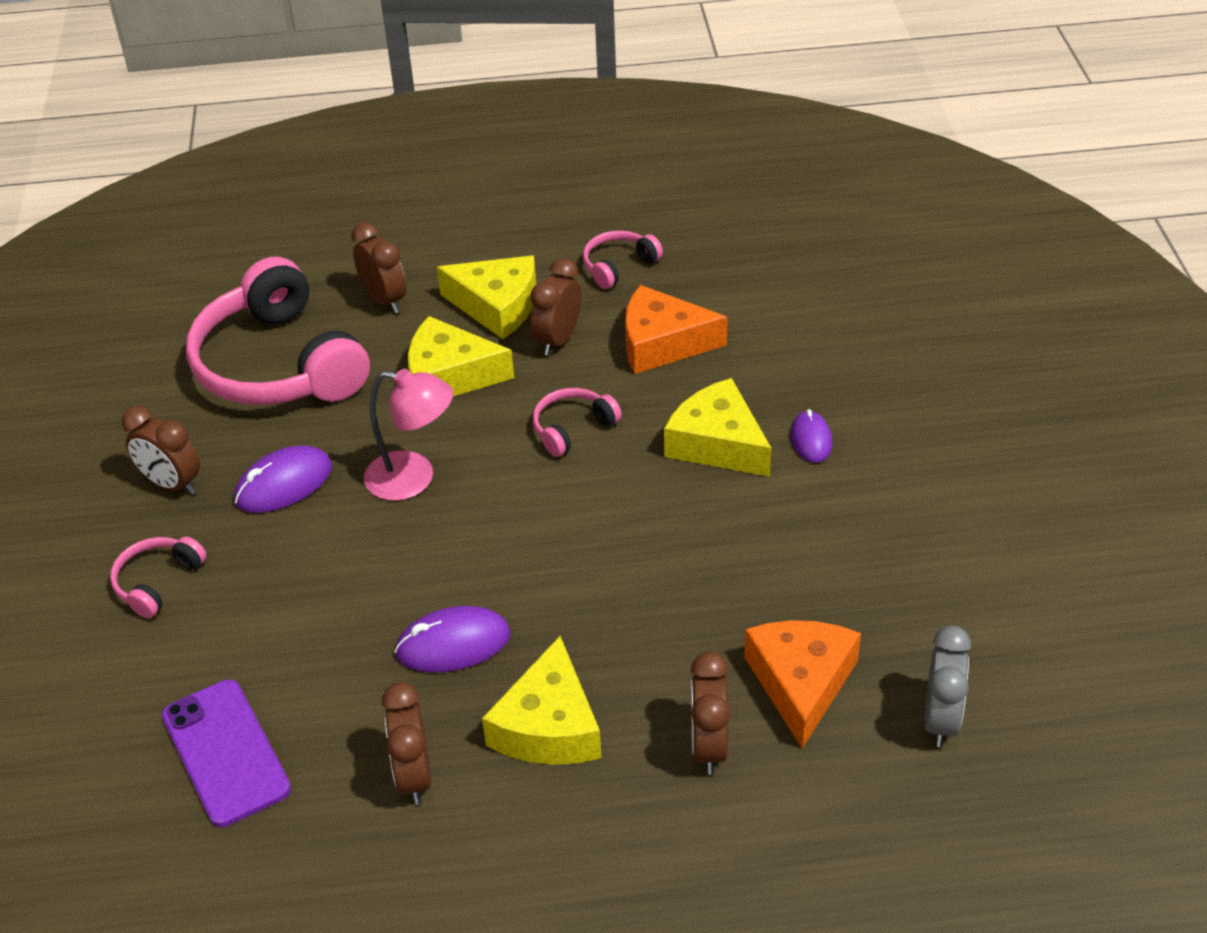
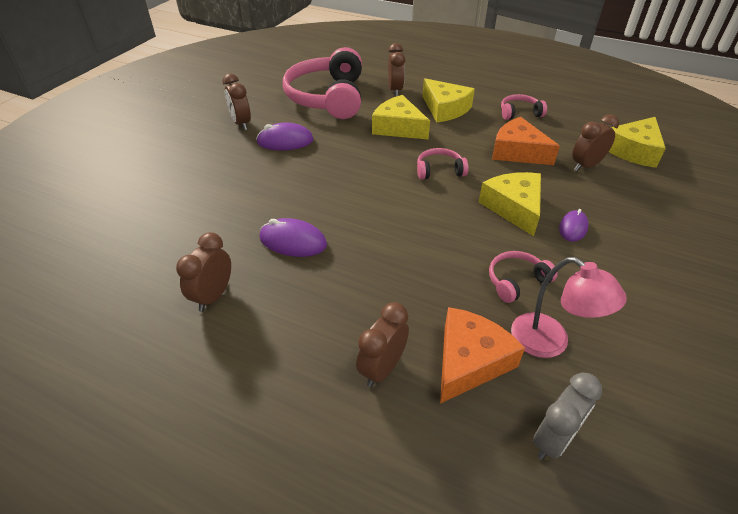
camera: 30 degrees right, 0 degrees up
(157, 582) = (196, 157): pink headphones -> pink headphones (516, 281)
(225, 752) = (146, 239): purple phone -> none
(413, 479) = (343, 161): pink lamp -> pink lamp (550, 342)
(548, 726) = (302, 307): yellow cheese -> yellow cheese (633, 150)
(558, 340) = (463, 132): brown clock -> brown clock (585, 166)

